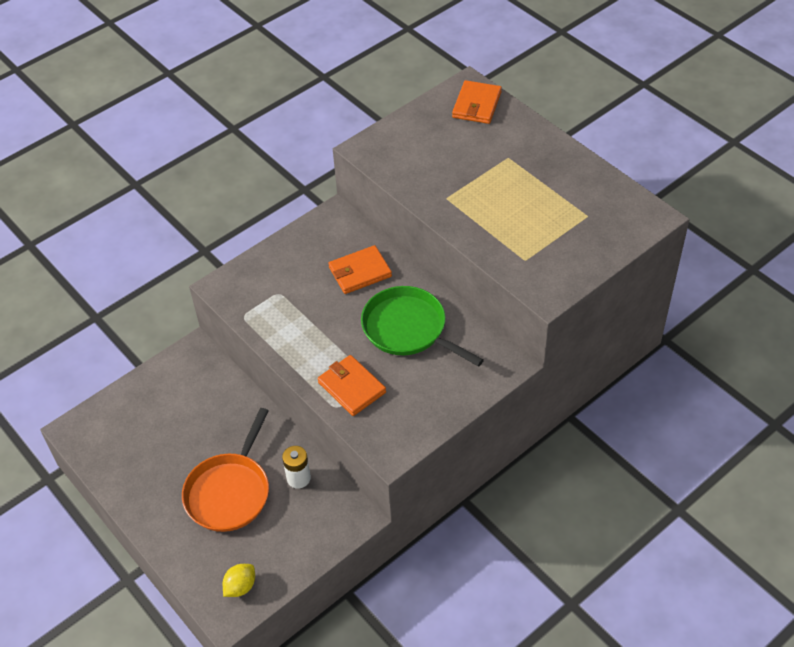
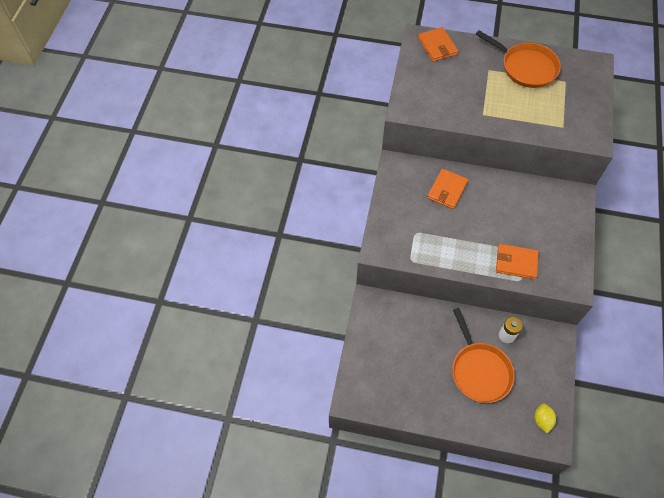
camera: 40 degrees left, 10 degrees up
(408, 329) = (508, 208): green pan -> none
(556, 177) = (526, 67): none -> orange pan

